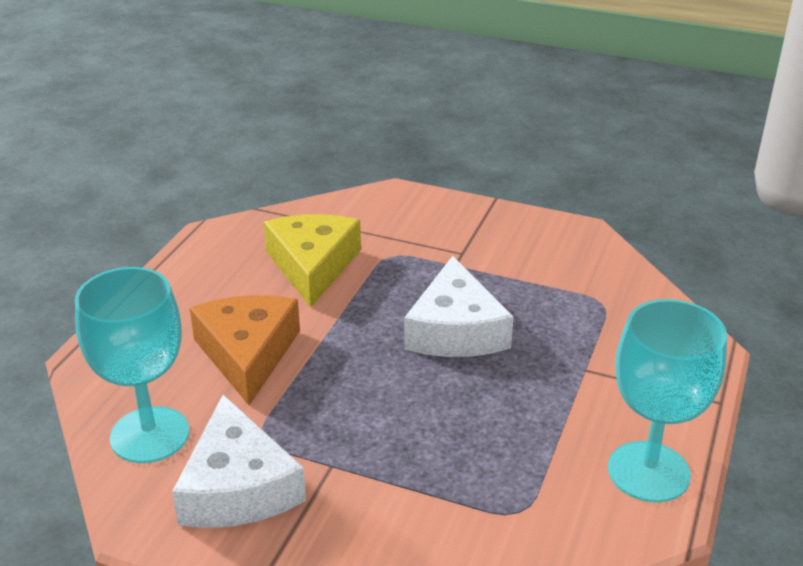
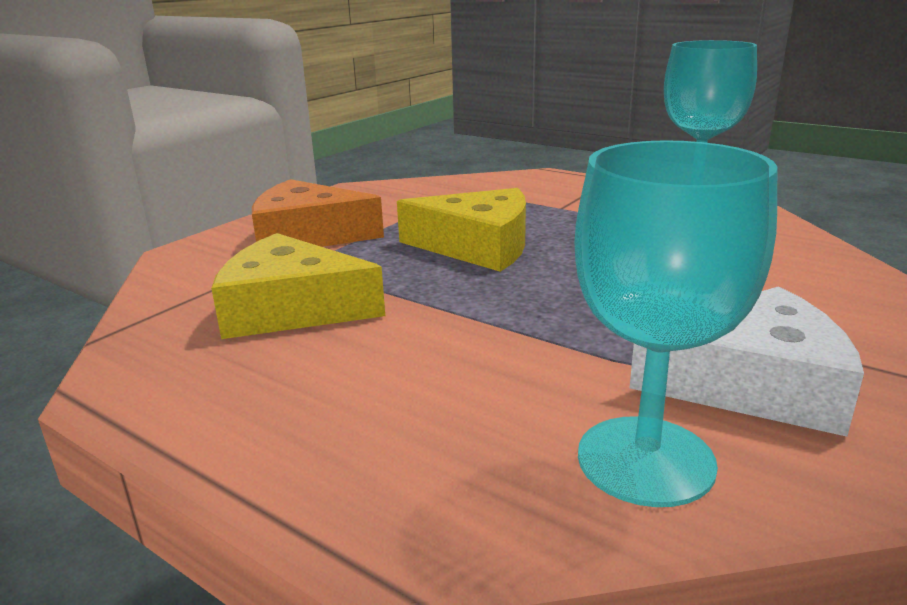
camera: 75 degrees left, 10 degrees down
(247, 354) = (466, 365): orange cheese -> orange cheese (307, 236)
(455, 330) = (477, 246): white cheese -> yellow cheese

